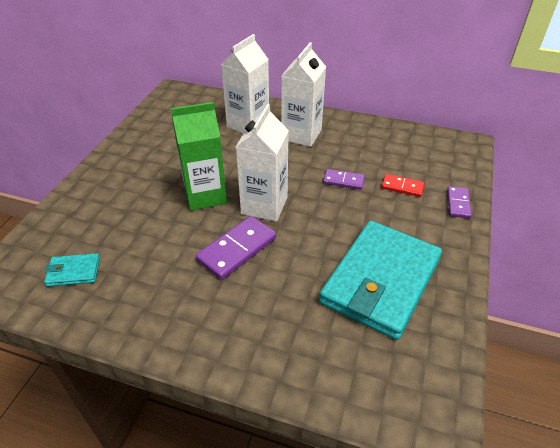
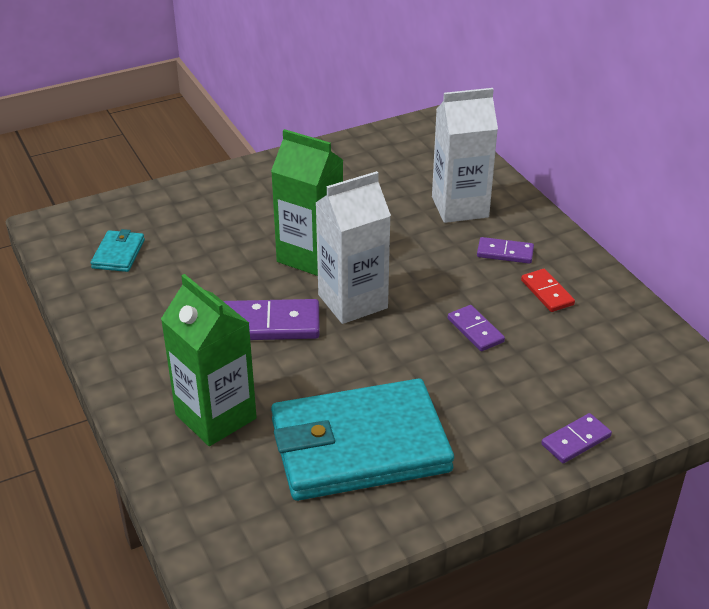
camera: 45 degrees right, 5 degrees down
(73, 272) = (118, 254): turquoise wallet -> turquoise wallet turned 60 degrees clockwise
(285, 328) = (216, 416): none -> green carton
(301, 135) = (505, 253): white carton -> purple domino
(402, 187) = (535, 380): red domino -> red domino (547, 292)

